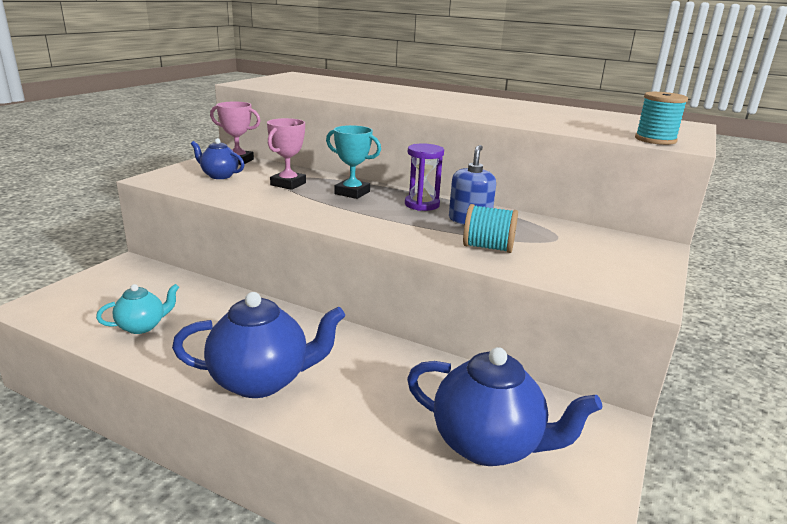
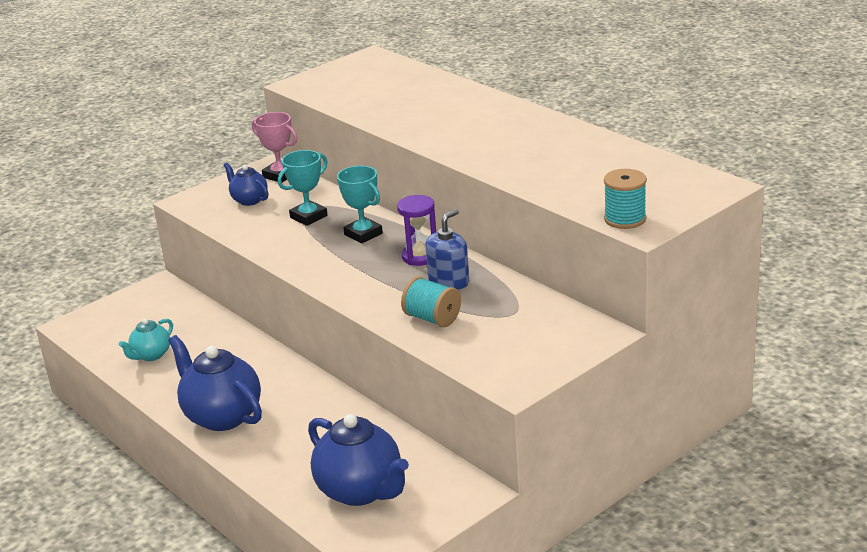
camera: 25 degrees right, 5 degrees up
(142, 326) = (151, 355): turquoise teapot -> turquoise teapot turned 135 degrees clockwise
(261, 381) = (222, 416): blue teapot -> blue teapot turned 150 degrees counterclockwise
(288, 184) = (308, 217): pink trophy -> turquoise trophy

